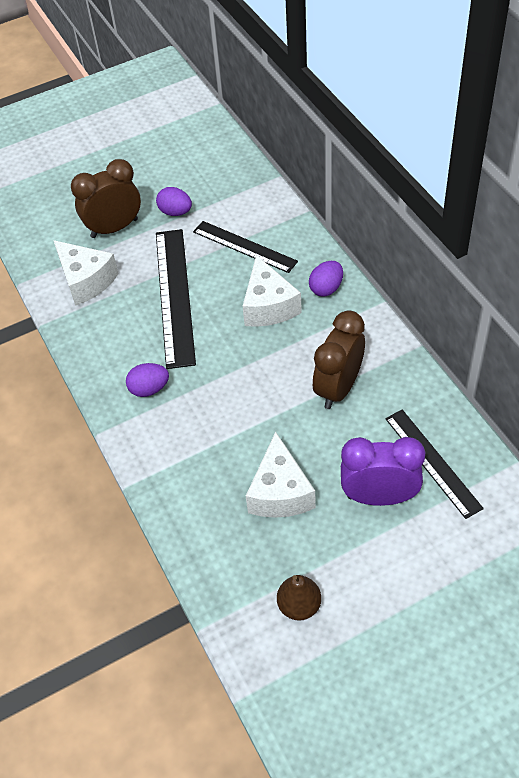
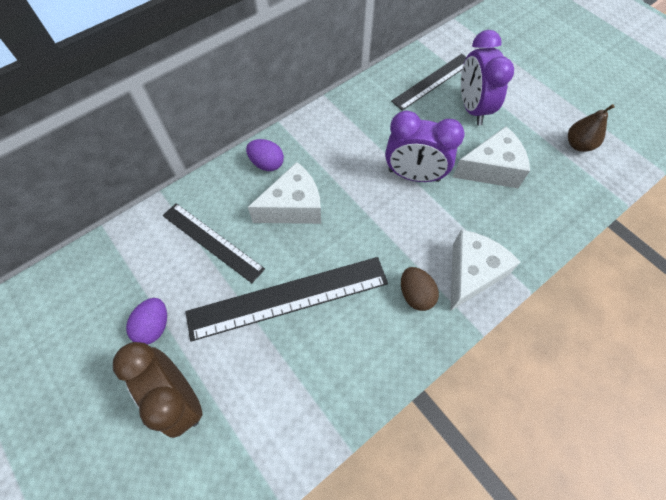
camera: 105 degrees left, 10 degrees up
(86, 280) = (272, 409): white cheese -> white cheese (471, 273)
(149, 389) = (415, 295): purple egg -> brown egg
(244, 246) = (212, 241): black ruler -> black ruler turned 75 degrees counterclockwise
(286, 413) = (414, 175): none -> purple clock
(338, 388) = (379, 143): brown clock -> none

